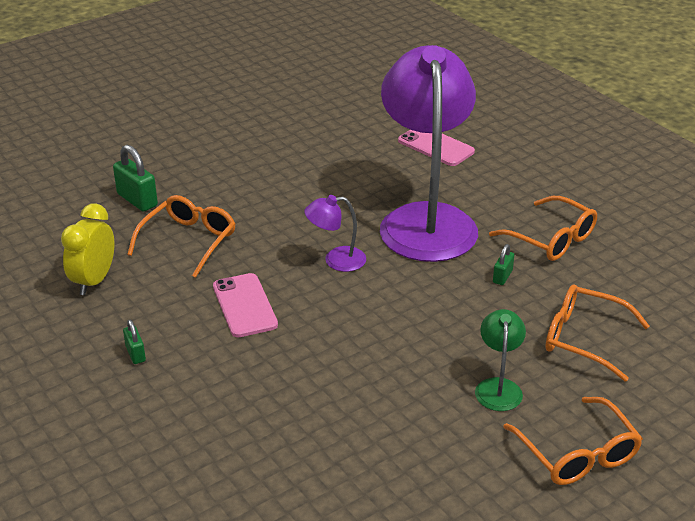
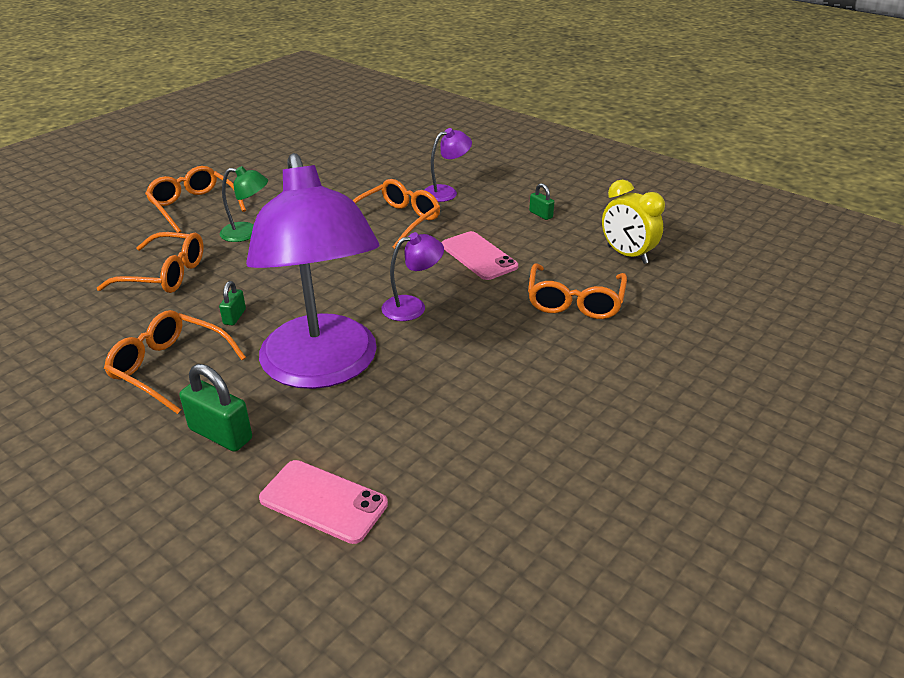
camera: 165 degrees right, 0 degrees up
(94, 281) = (627, 255): yellow clock -> yellow clock turned 135 degrees clockwise
(137, 200) = (673, 337): green padlock -> green padlock (220, 434)
(226, 418) = (446, 192): none -> purple lamp
(312, 374) = (397, 221): none -> orange glasses
(498, 387) = (247, 233): green lamp -> green lamp turned 75 degrees counterclockwise

